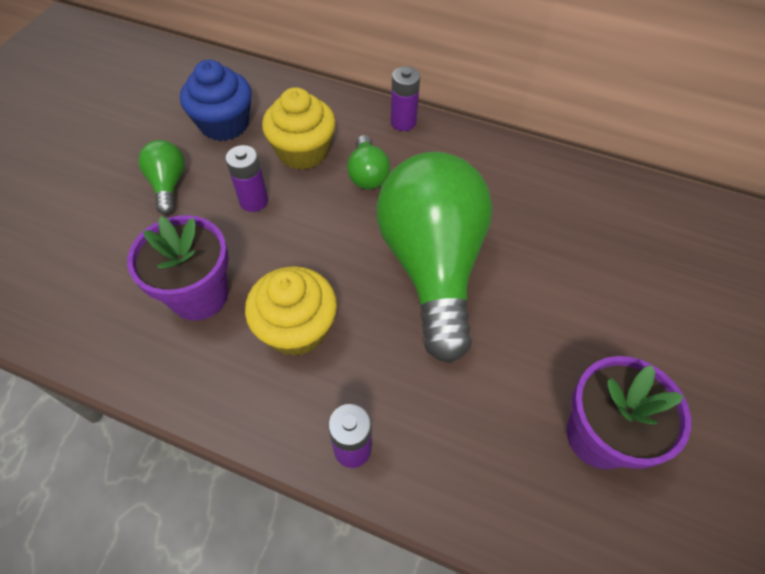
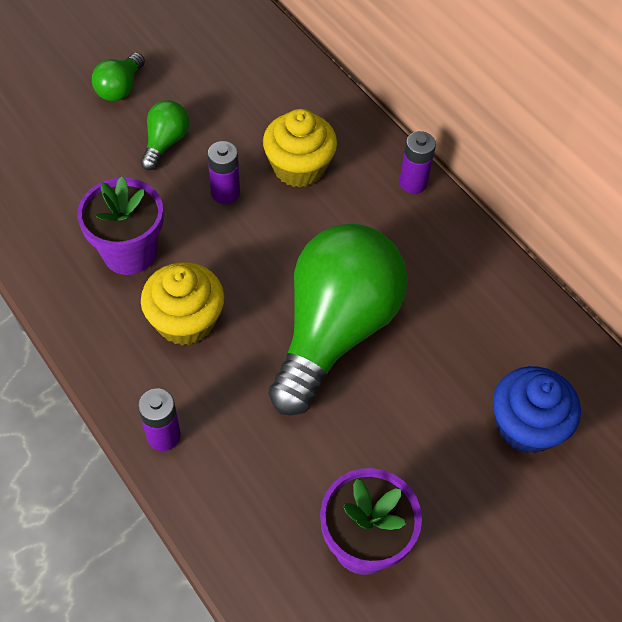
camera: 30 degrees right, 0 degrees up
(224, 124) = (248, 107): blue cupcake -> blue cupcake (526, 426)
(367, 174) = (341, 218): green light bulb -> green light bulb (120, 88)

